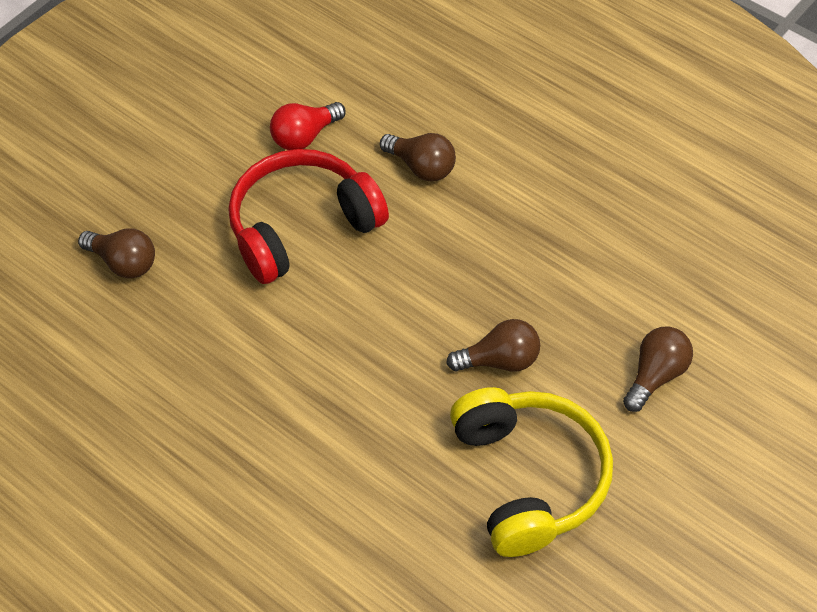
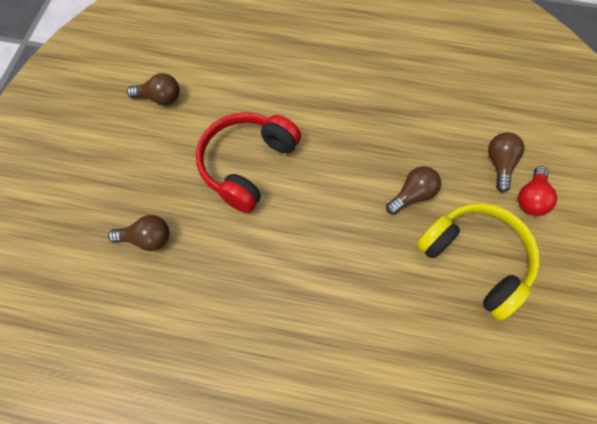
camera: 30 degrees left, 10 degrees up
(305, 136) = (214, 108): red light bulb -> red light bulb (531, 198)
(421, 167) = (294, 98): brown light bulb -> brown light bulb (160, 98)

